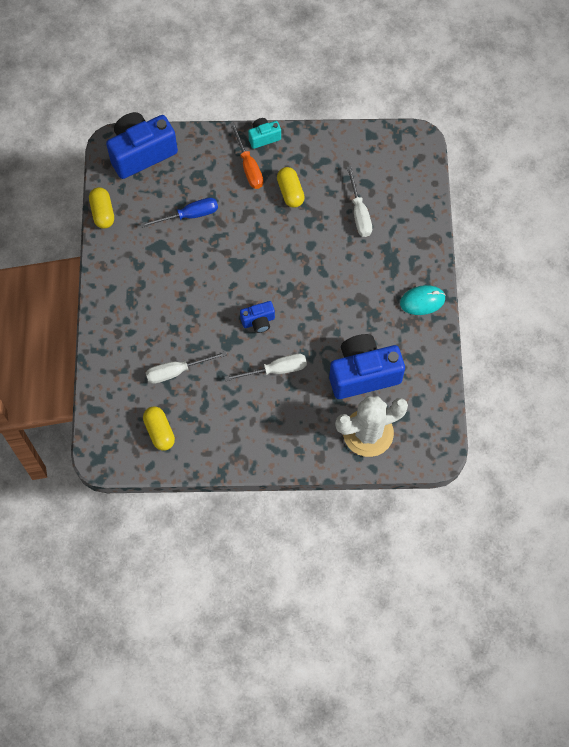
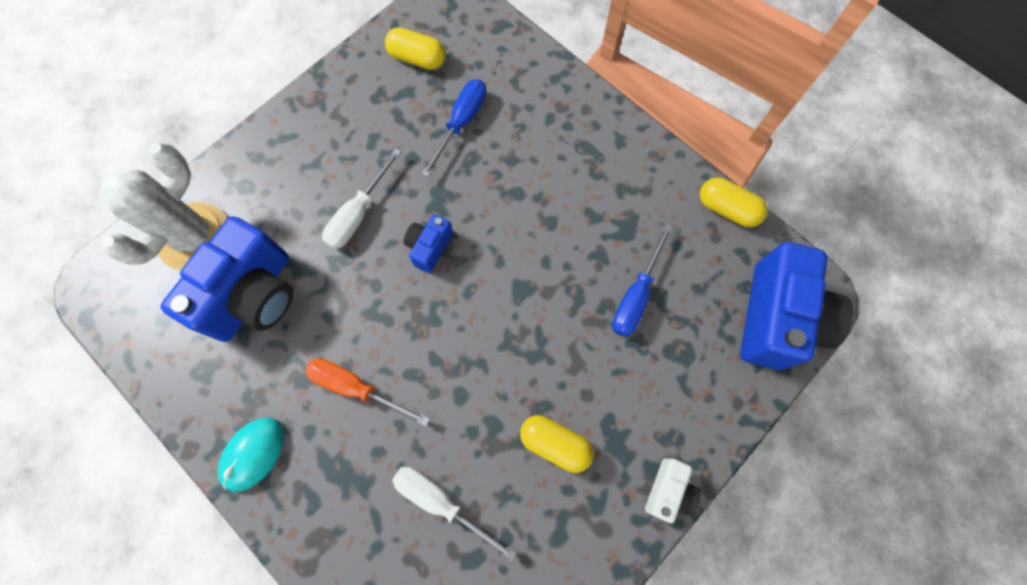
camera: 135 degrees right, 5 degrees up
(176, 371) = (461, 123): white screwdriver -> blue screwdriver
(248, 166) = (640, 428): orange screwdriver -> orange screwdriver (356, 388)
(264, 137) = (668, 490): turquoise camera -> white camera

